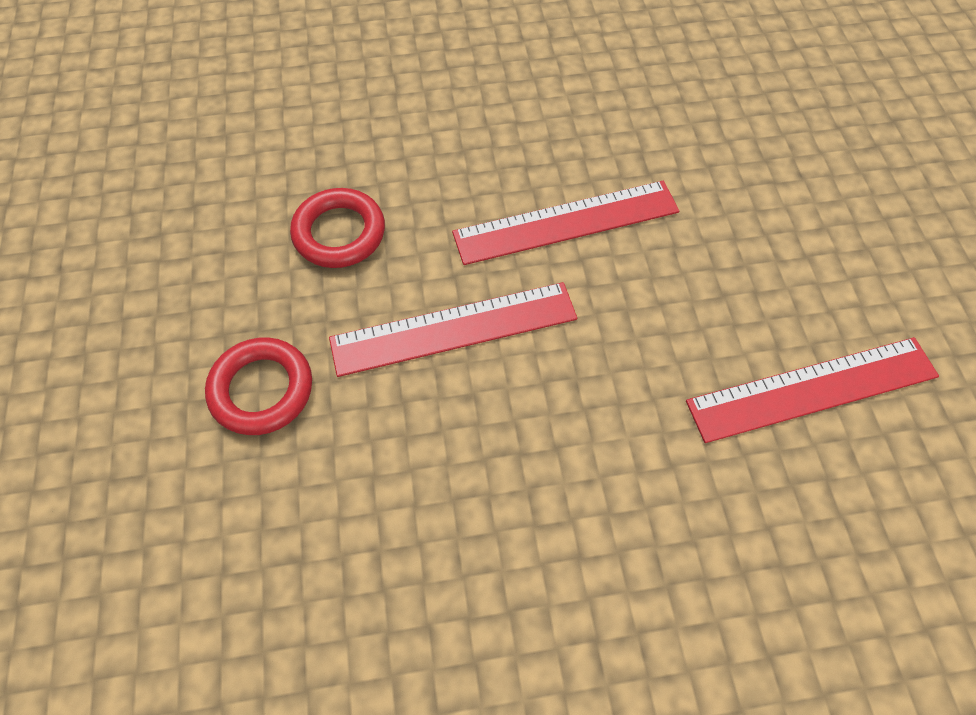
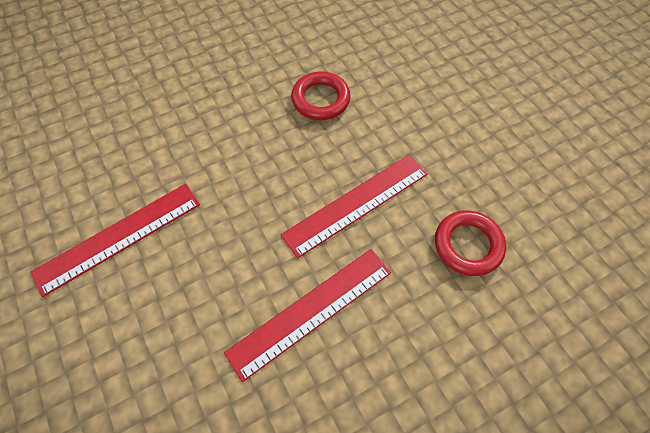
camera: 160 degrees right, 0 degrees up
(262, 389) = (445, 136): red ring -> red ring (320, 99)

